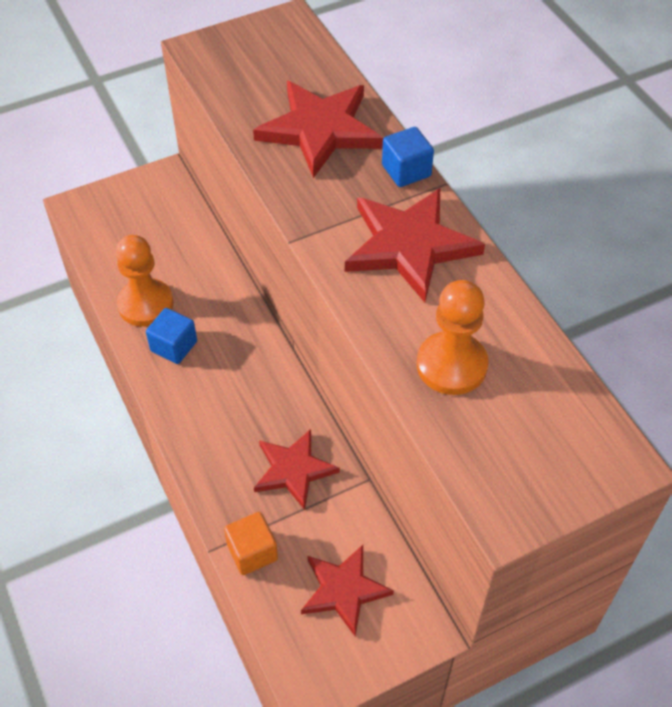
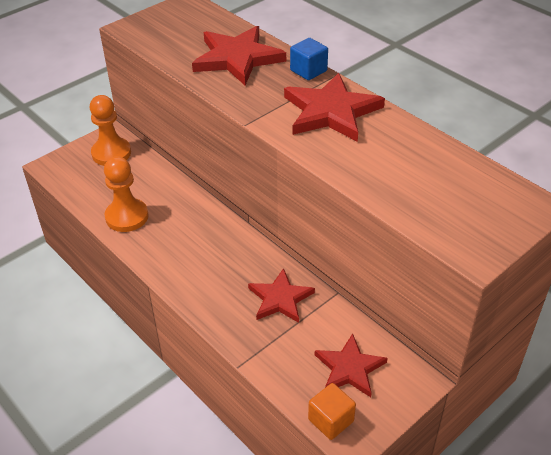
camera: 15 degrees left, 10 degrees down
(174, 346) = (158, 239): blue cube -> none
(252, 552) = (271, 360): orange cube -> orange cube (331, 420)
(451, 365) = (393, 173): orange pawn -> orange pawn (111, 153)

